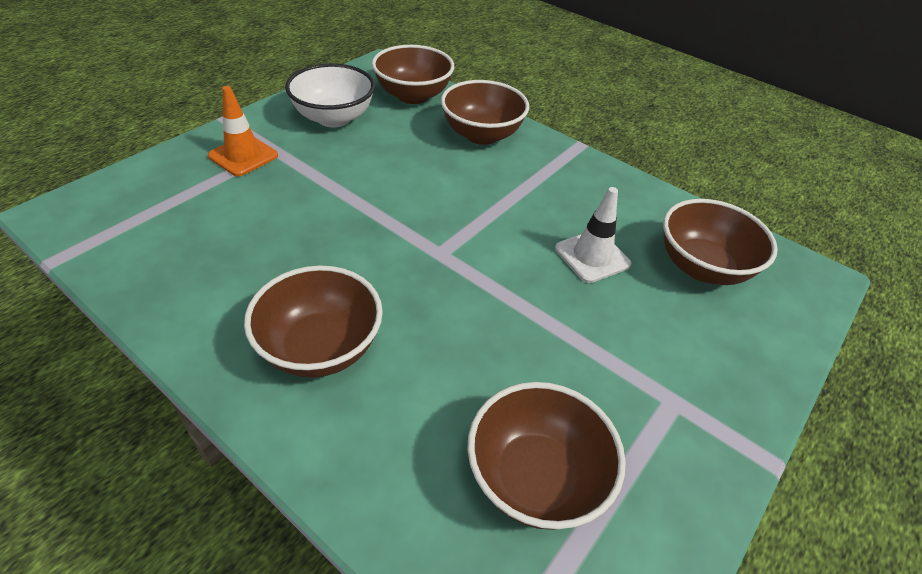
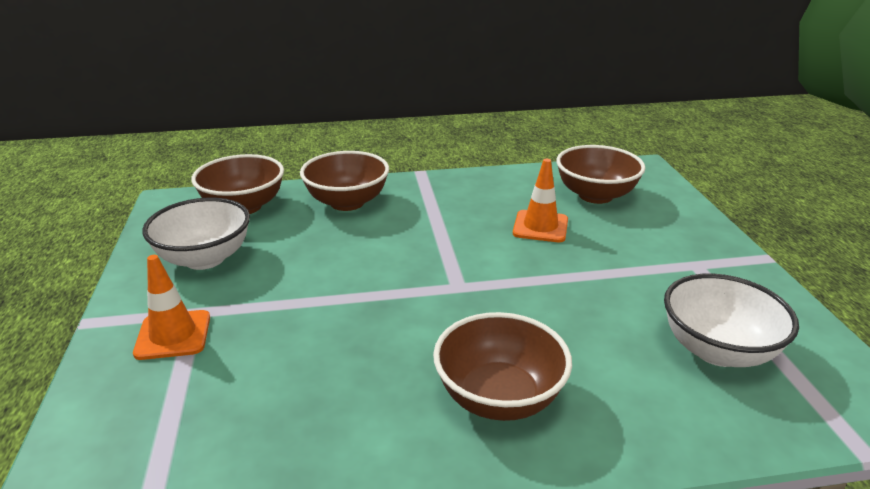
camera: 45 degrees left, 15 degrees down
(536, 478) = (717, 350): brown bowl -> white bowl
(592, 256) = (540, 227): white traffic cone -> orange traffic cone

